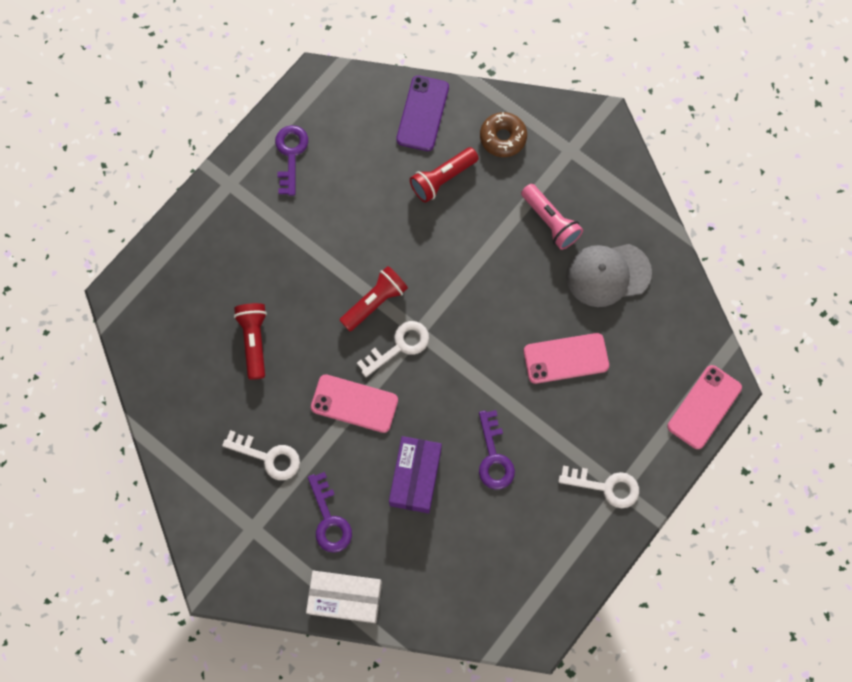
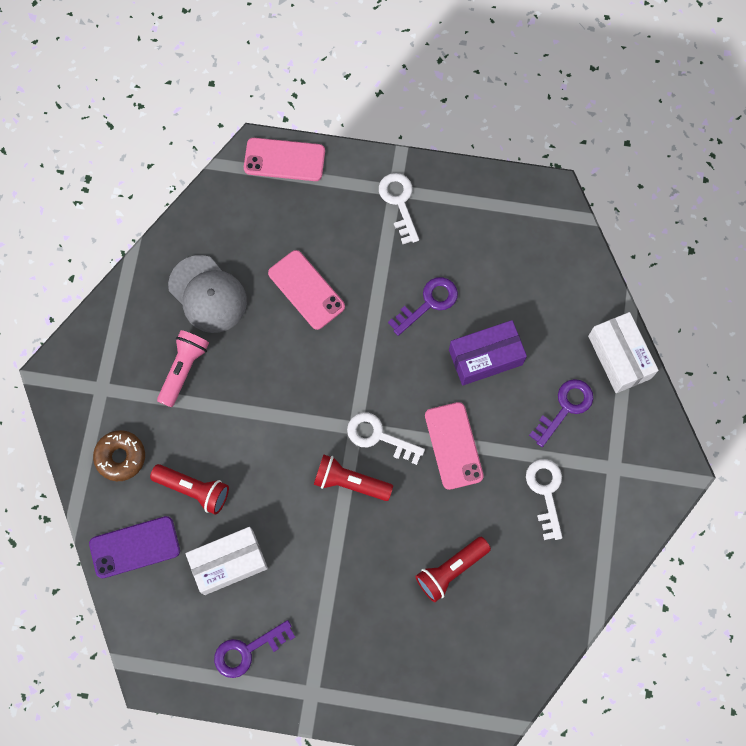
camera: 120 degrees left, 0 degrees up
(367, 175) = (229, 563): none -> white box

